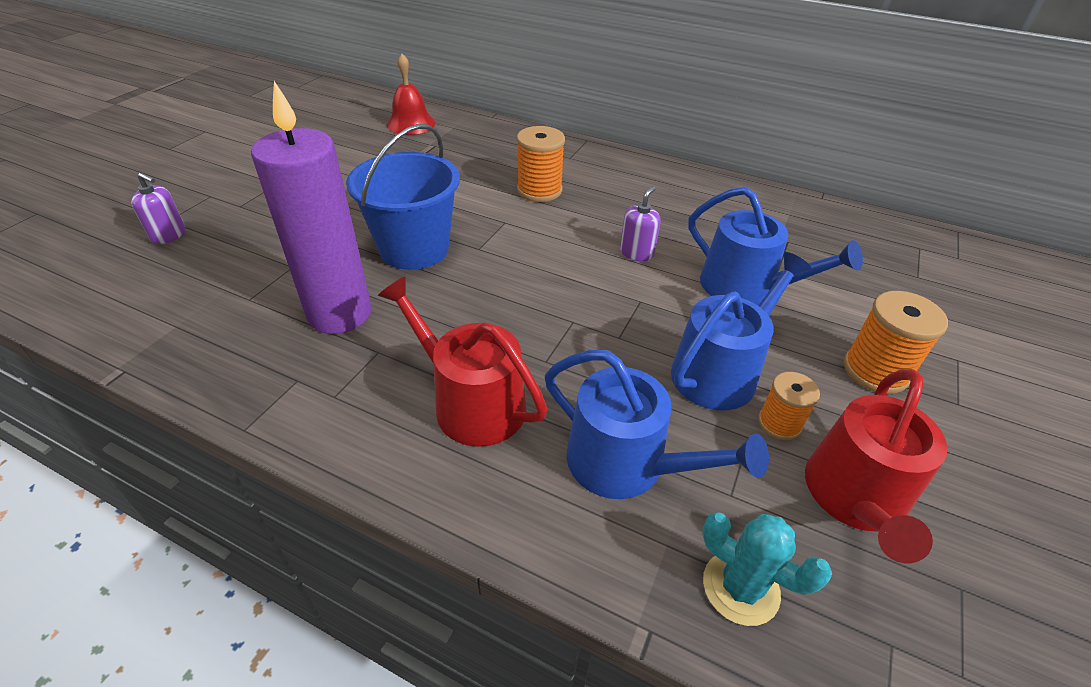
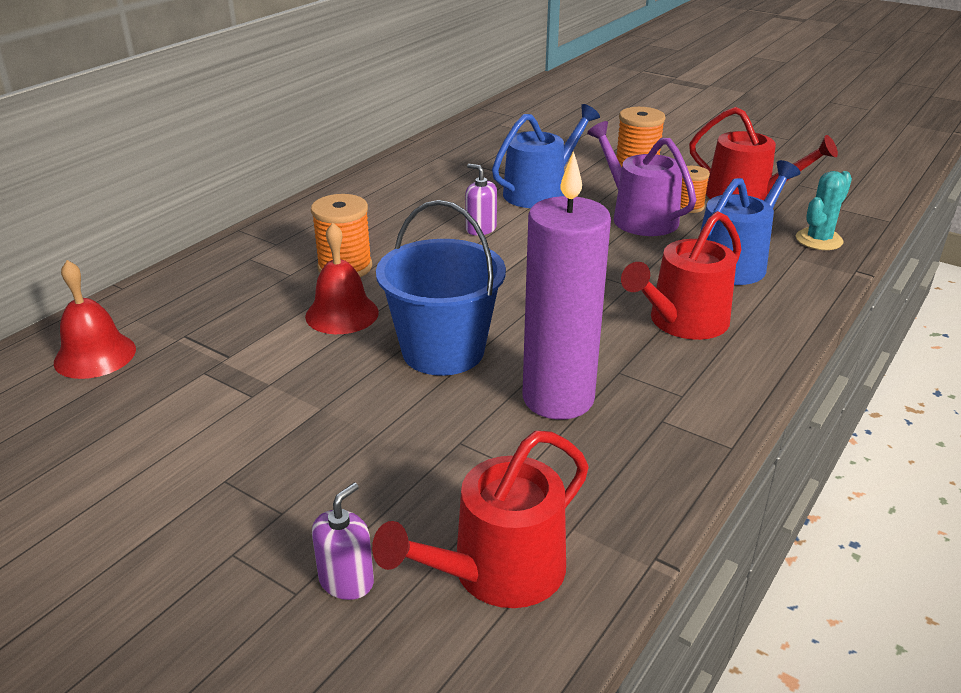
camera: 80 degrees left, 10 degrees down
(147, 292) = (498, 572): none -> red watering can
(467, 198) = (342, 314): none -> red bell
(720, 371) = (639, 217): blue watering can -> purple watering can

